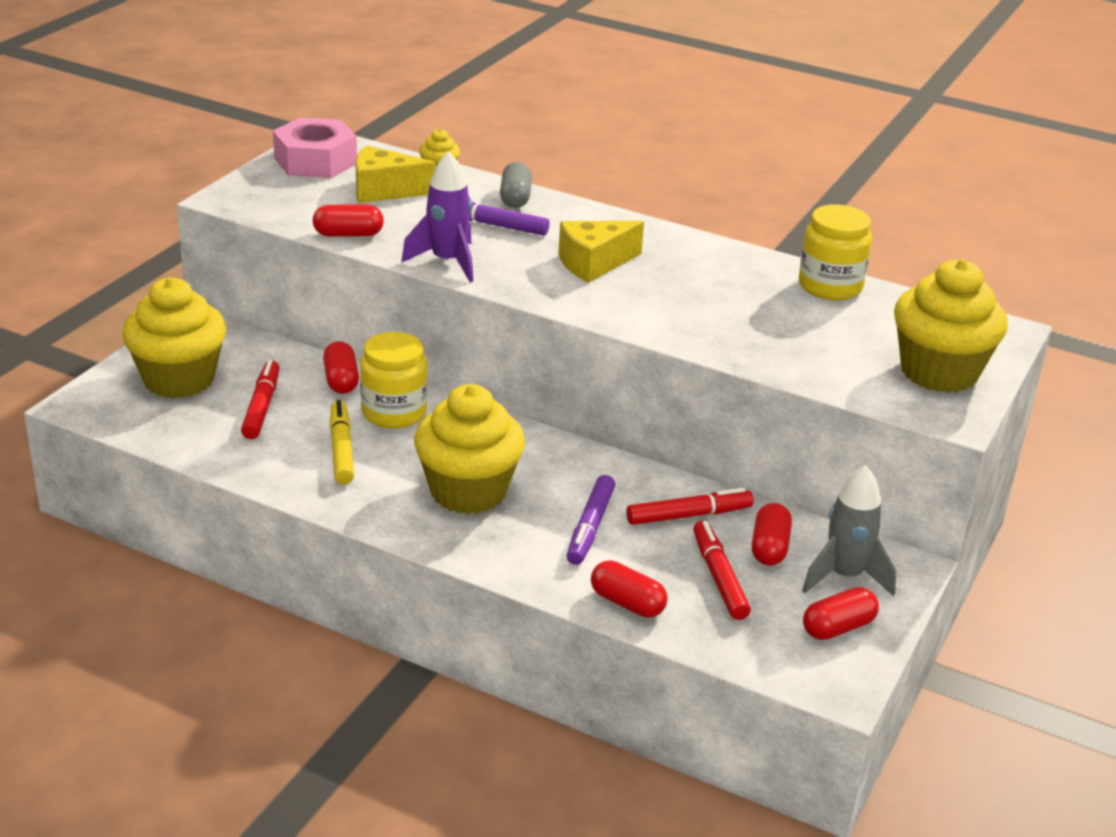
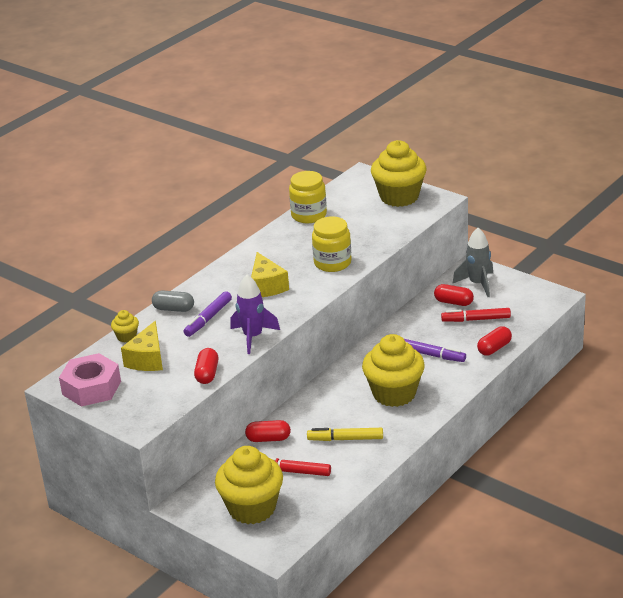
camera: 75 degrees left, 0 degrees up
(394, 412) = (309, 418): yellow jar -> yellow jar (332, 263)
(689, 515) = (424, 323): red marker -> none
(838, 628) = (515, 291): red capsule -> none

